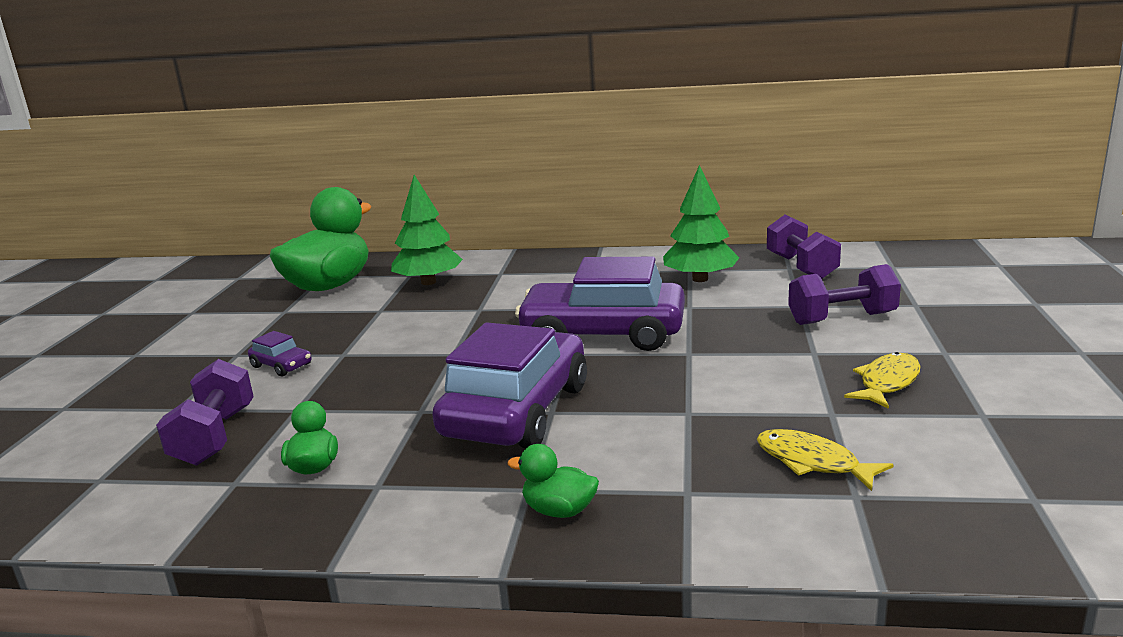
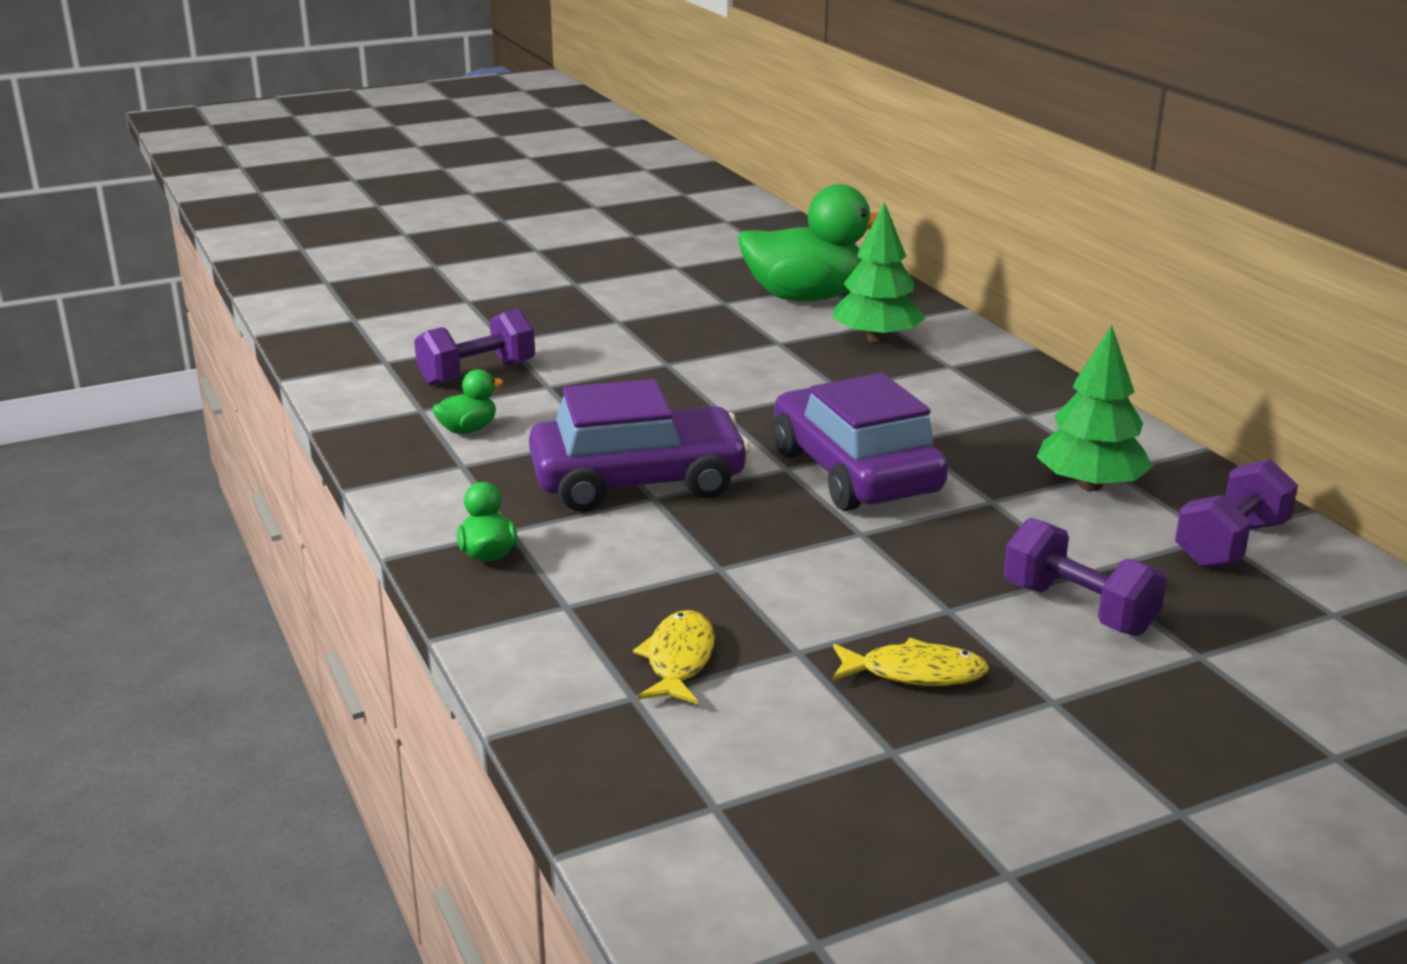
camera: 55 degrees right, 5 degrees up
(281, 365) = (617, 347): purple car -> none

